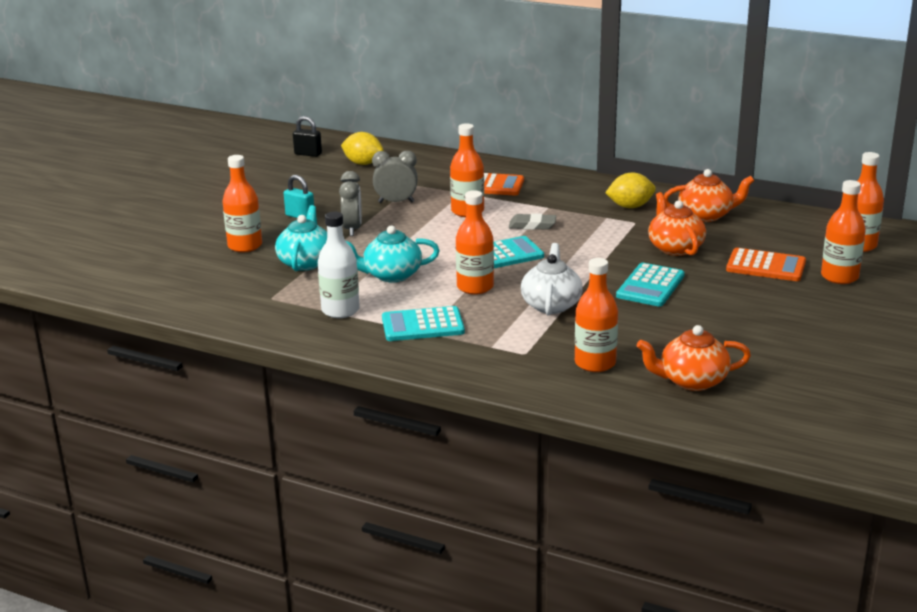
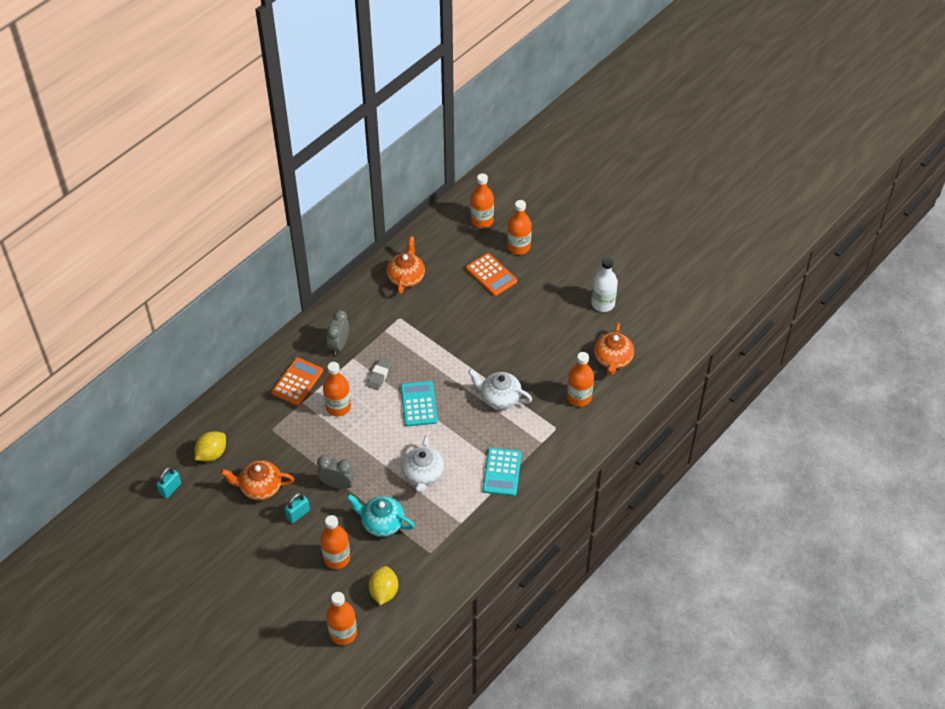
camera: 75 degrees left, 25 degrees up
(308, 154) = (170, 489): black padlock -> turquoise padlock
(340, 310) = (464, 514): white bottle -> white bottle (603, 303)
(391, 275) = (423, 475): turquoise teapot -> white teapot
(396, 202) = (300, 447): grey clock -> grey clock (339, 345)
(475, 287) = (460, 431): orange bottle -> orange bottle (343, 633)
(630, 206) = (373, 312): yellow lemon -> yellow lemon (384, 592)
(650, 286) = (494, 340): turquoise calculator -> none
(675, 248) = (447, 310): orange teapot -> orange teapot (260, 487)
(766, 266) = (491, 275): orange calculator -> orange calculator turned 105 degrees clockwise

